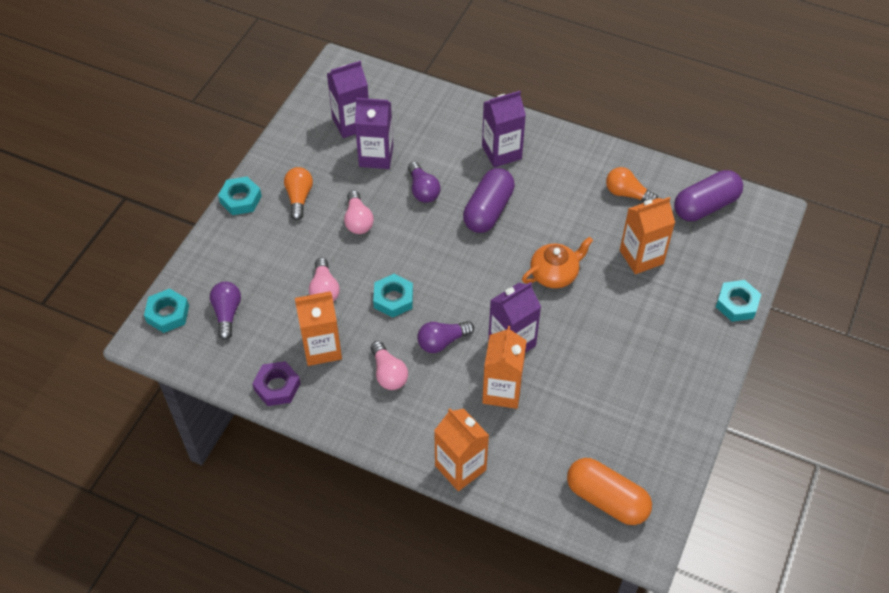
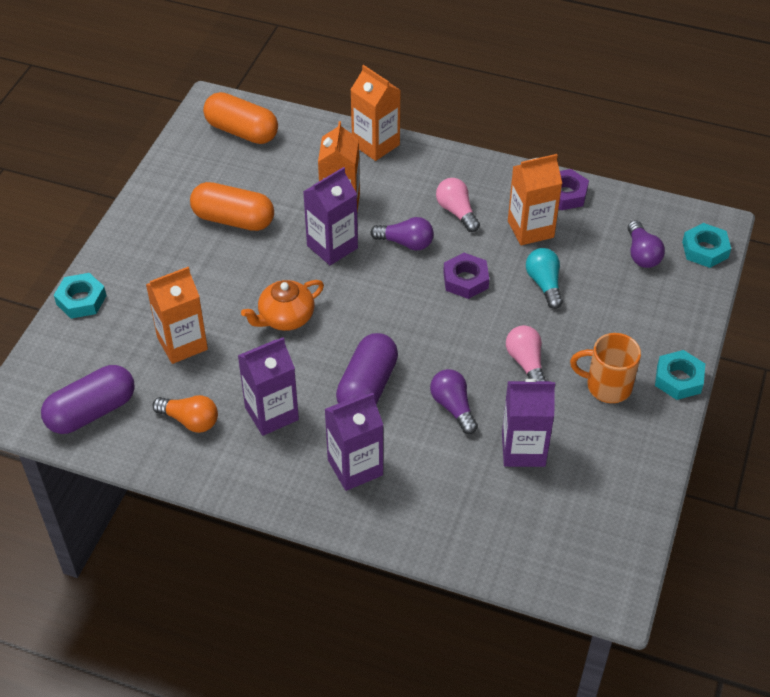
camera: 175 degrees right, 5 degrees down
(299, 198) = (607, 386): orange light bulb -> orange mug
(324, 290) = (544, 284): pink light bulb -> turquoise light bulb
(351, 123) = (569, 497): purple carton -> purple carton (271, 413)
(393, 299) = (465, 280): turquoise nut -> purple nut
(442, 342) = (406, 243): purple light bulb -> purple light bulb turned 45 degrees clockwise
(607, 381) = (233, 219): none -> orange capsule

